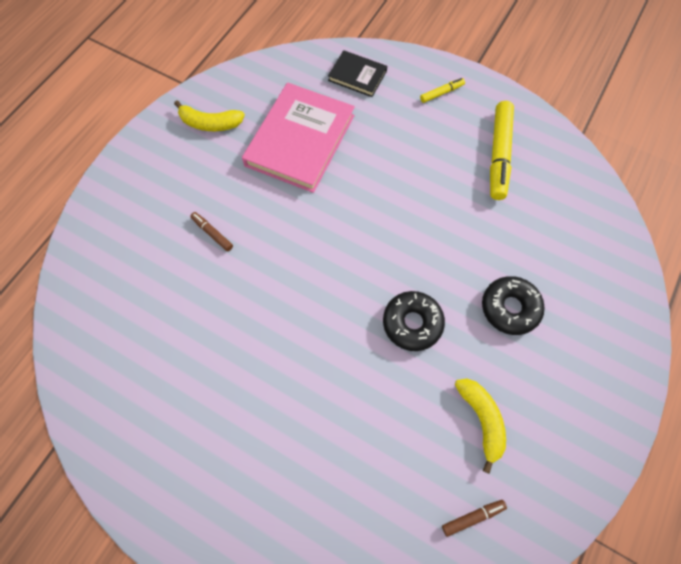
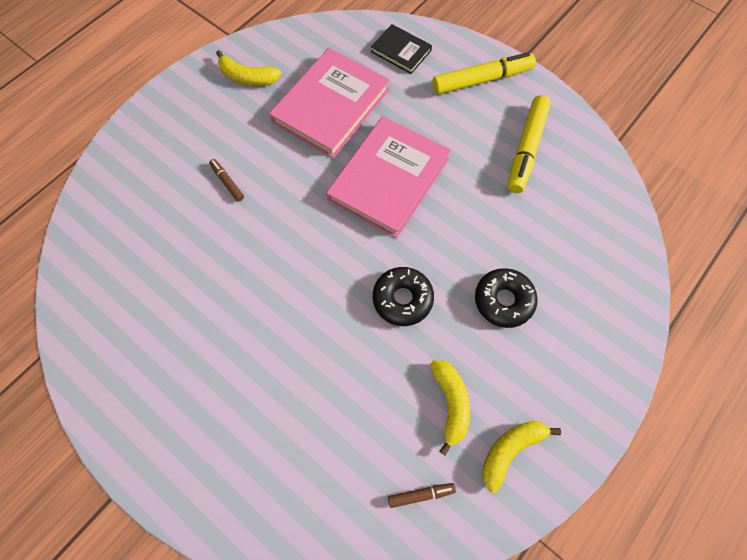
camera: 10 degrees right, 0 degrees up
(373, 205) = (388, 179): none -> pink book
(441, 93) = (482, 80): yellow marker -> yellow marker, size x2.11
(548, 455) = (510, 450): none -> yellow banana

